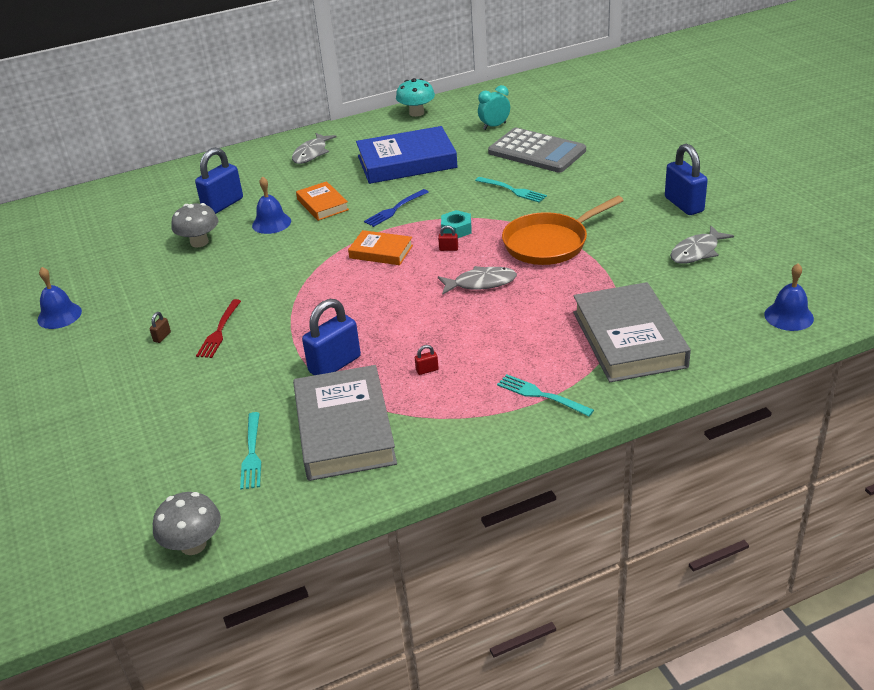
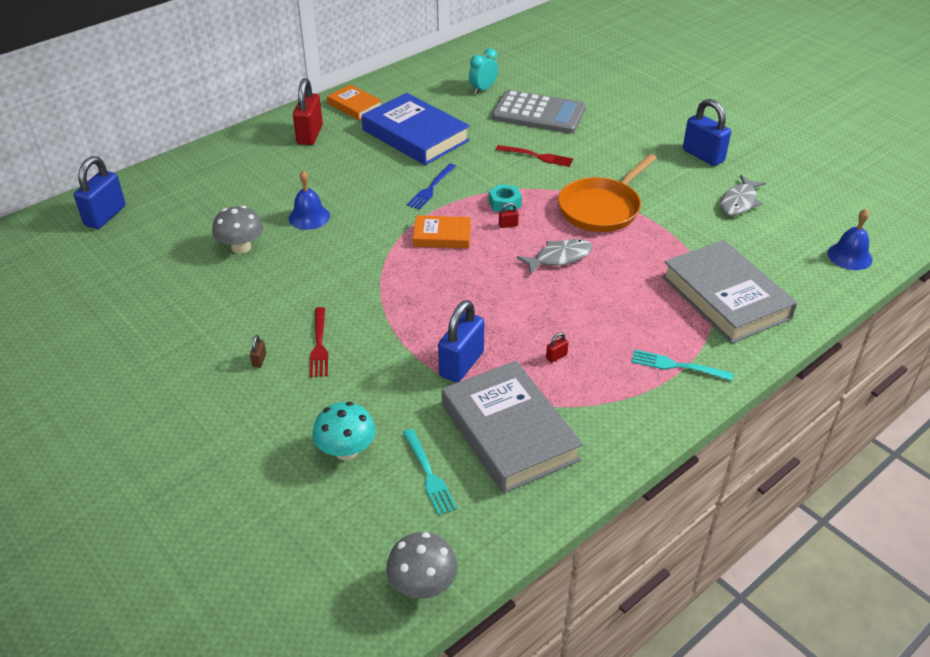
camera: 20 degrees left, 5 degrees up
(59, 315) = (126, 352): blue bell -> none
(223, 205) = (244, 202): blue padlock -> blue padlock (105, 216)
(311, 153) = (310, 135): grey fish -> red padlock
(322, 205) = (353, 191): orange book -> orange book (355, 106)
(407, 162) = (415, 135): blue book -> blue book turned 75 degrees clockwise
(416, 113) = (396, 81): turquoise mushroom -> turquoise mushroom (346, 450)
(512, 190) = (537, 156): turquoise fork -> red fork

